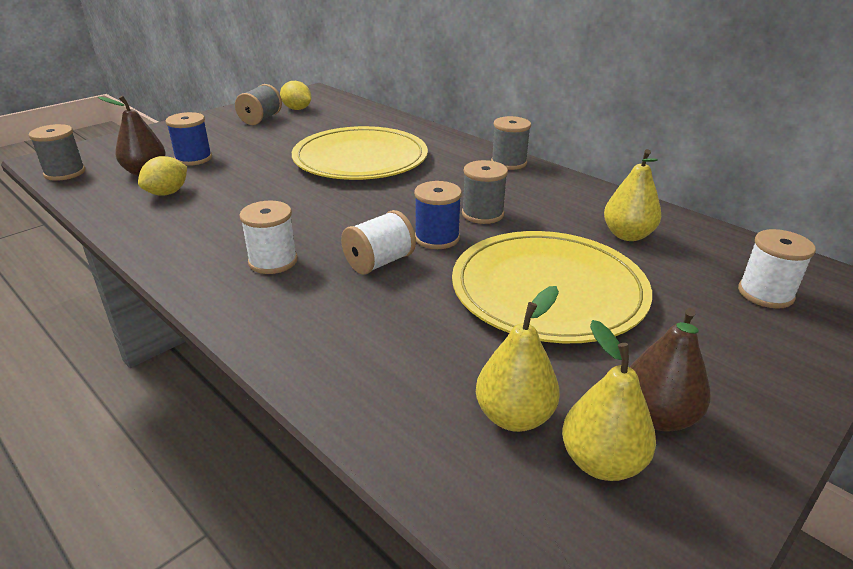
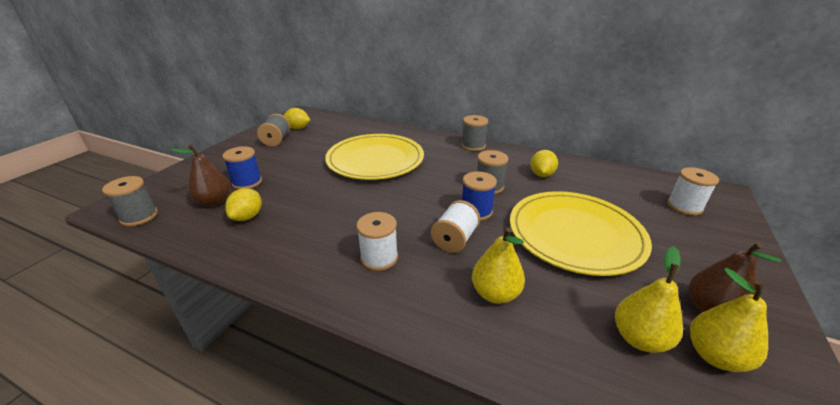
camera: 20 degrees left, 0 degrees up
(574, 213) = (541, 174): none -> yellow lemon
(627, 235) = (583, 183): yellow pear -> yellow pear (495, 293)

